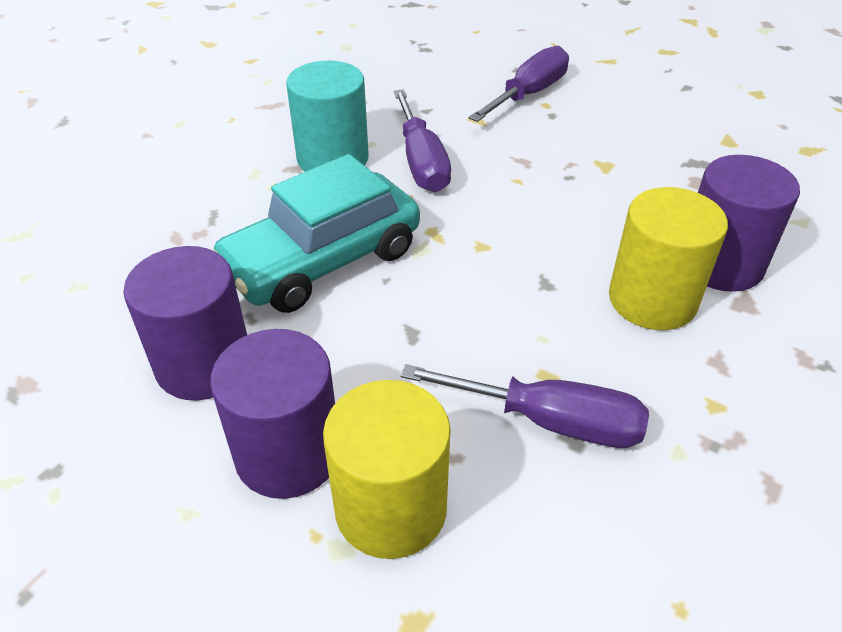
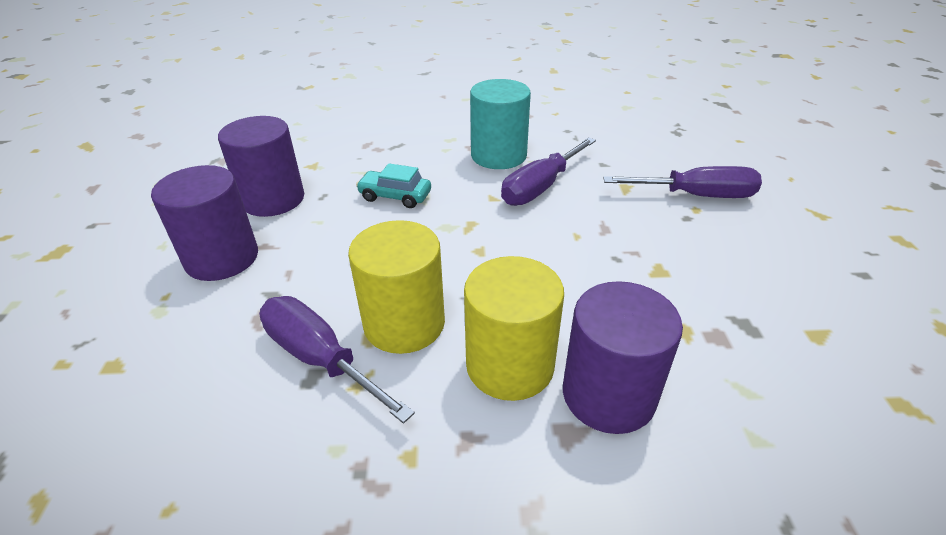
camera: 55 degrees right, 5 degrees down
(322, 261) = (395, 196): turquoise car -> turquoise car, size x0.48
(391, 508) = (199, 316): yellow cylinder -> yellow cylinder (404, 323)
(550, 421) = (320, 358): purple screwdriver -> purple screwdriver turned 150 degrees clockwise

